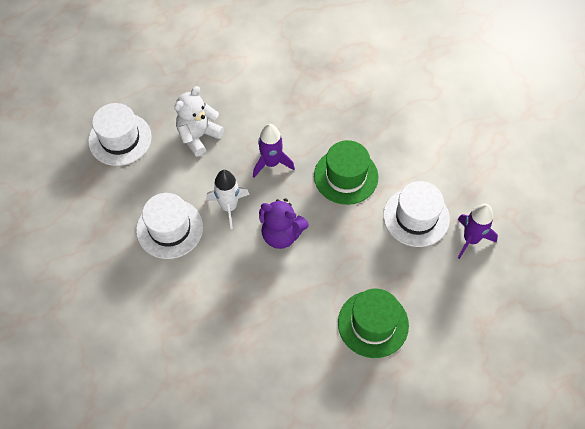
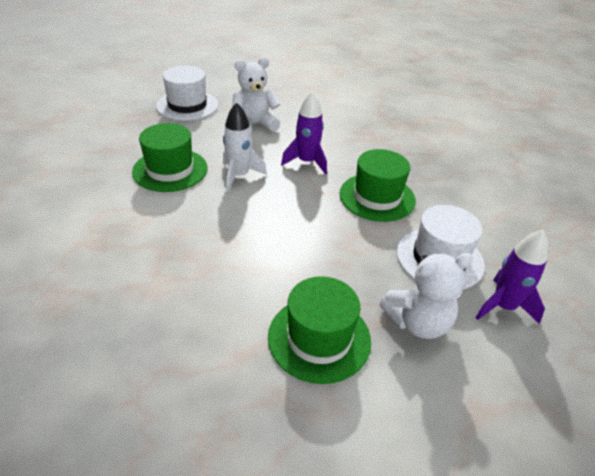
camera: 25 degrees right, 20 degrees down
(169, 228) = (170, 170): white hat -> green hat
(281, 234) = (273, 214): purple teddy bear -> none
(425, 280) = (418, 322): none -> white teddy bear

